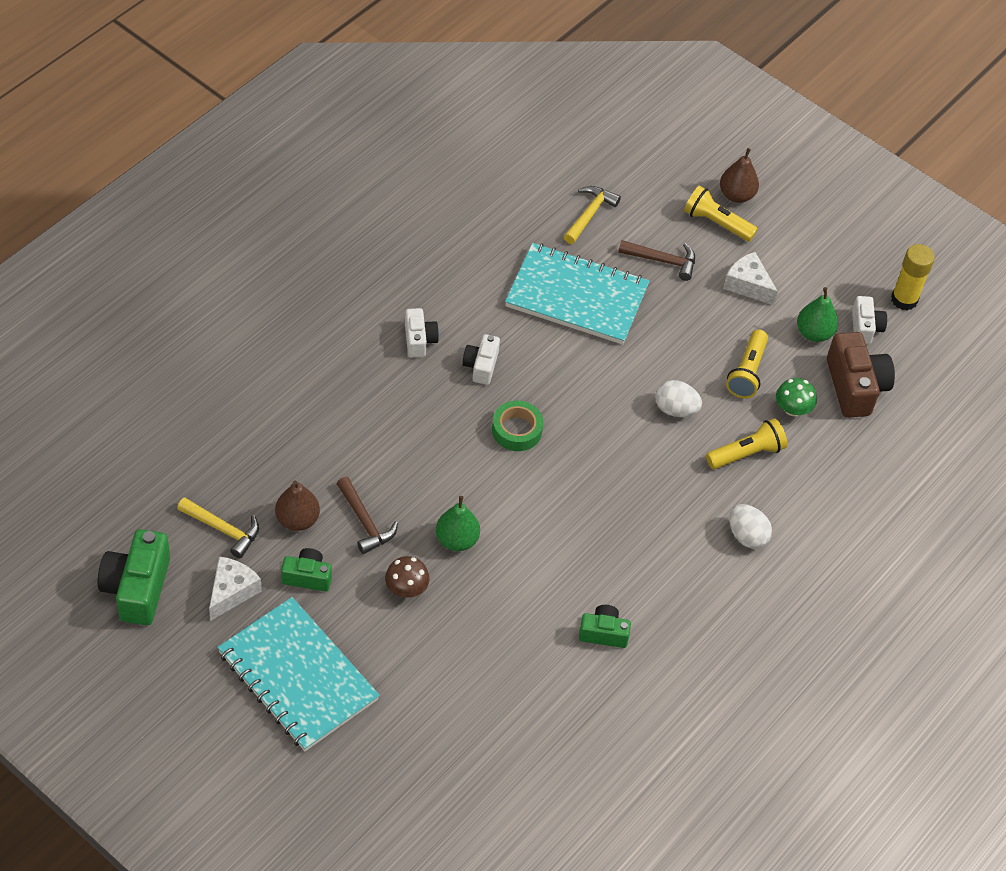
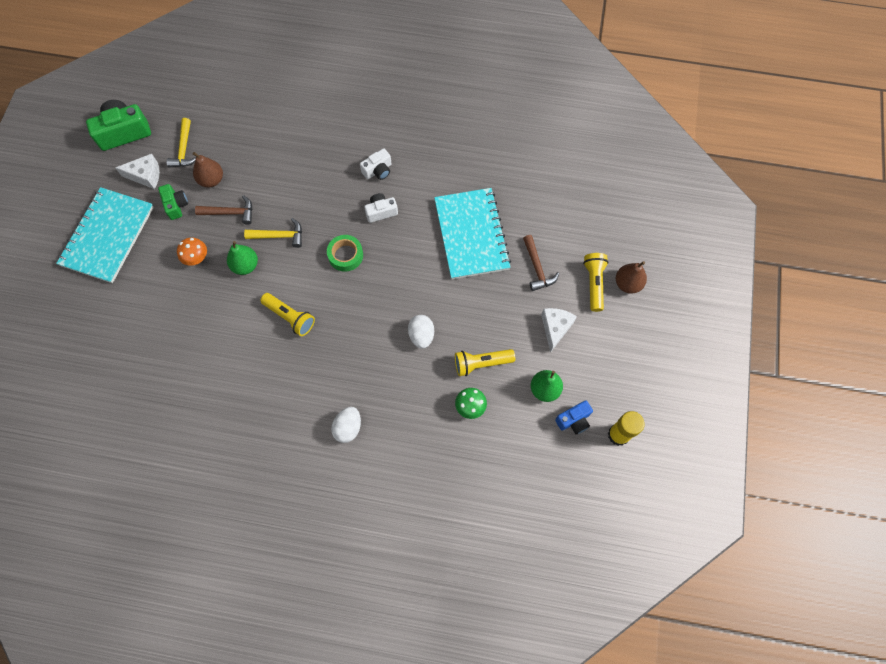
camera: 65 degrees right, 15 degrees up
(365, 522) = (230, 213): brown hammer -> brown hammer turned 120 degrees counterclockwise
(406, 588) = (196, 258): brown mushroom -> orange mushroom
(589, 214) = (543, 208): yellow hammer -> yellow hammer (279, 236)
(603, 633) = (224, 379): green camera -> none
(747, 453) = (414, 395): yellow flashlight -> yellow flashlight (290, 317)
(855, 387) = (517, 438): brown camera -> none
(865, 327) = (573, 420): white camera -> blue camera

